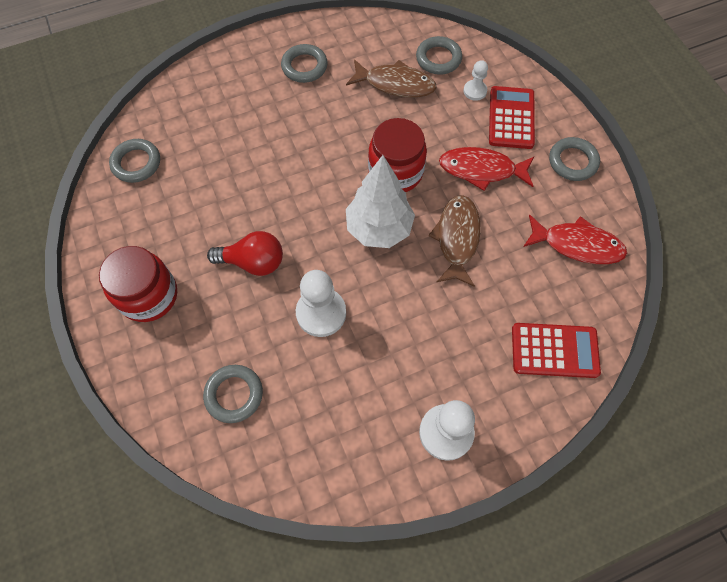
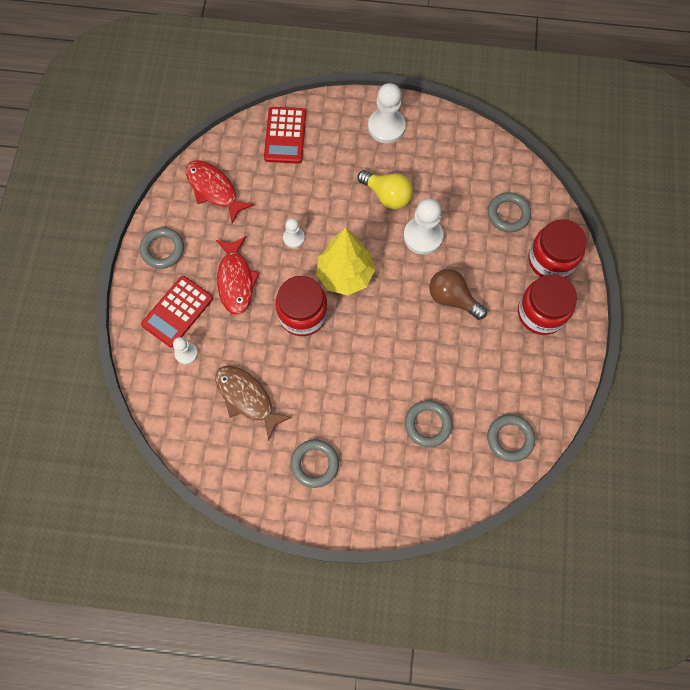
camera: 150 degrees left, 5 degrees up
(159, 363) = (551, 260): none -> red jar
(253, 262) = (452, 298): red light bulb -> brown light bulb
(379, 228) = (345, 275): white tree -> yellow tree
(389, 340) = (387, 195): none -> yellow light bulb
(438, 58) = (191, 404): grey ring -> grey ring (427, 424)
(457, 238) = (294, 238): brown fish -> white pawn
(481, 170) = (236, 280): red fish -> red fish turned 45 degrees clockwise
(554, 350) = (285, 135): red calculator -> red calculator turned 120 degrees counterclockwise

